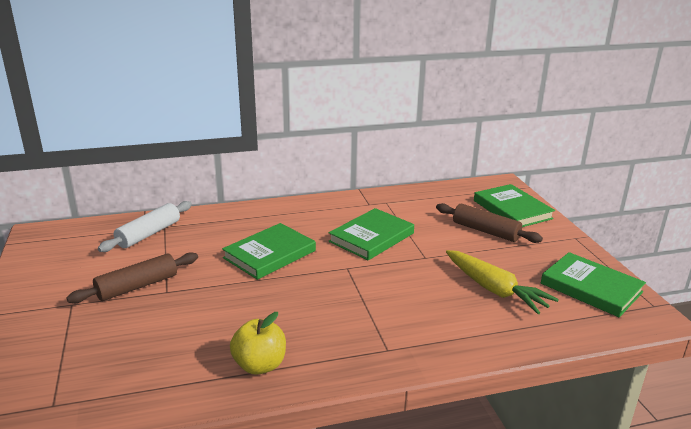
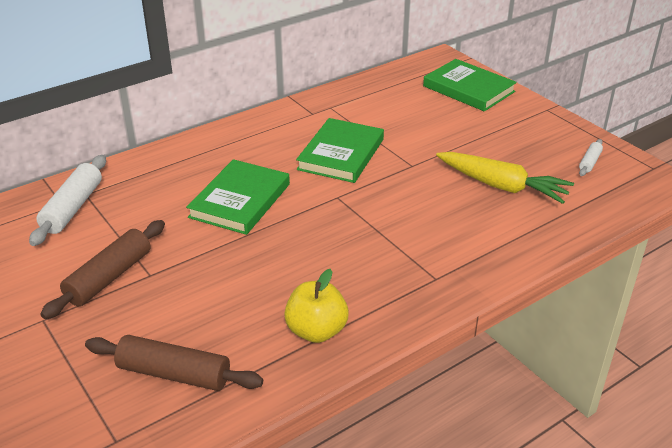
camera: 20 degrees left, 10 degrees up
(485, 231) = (456, 120): brown rolling pin -> brown rolling pin (174, 373)
(591, 288) = (590, 162): green book -> white rolling pin

